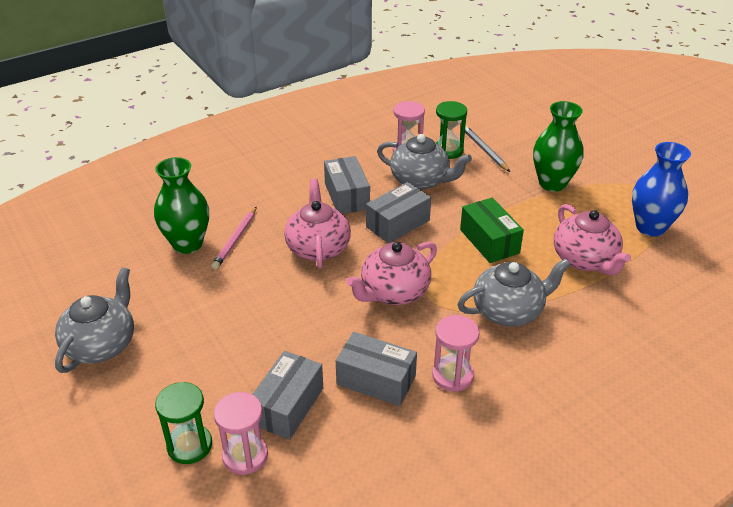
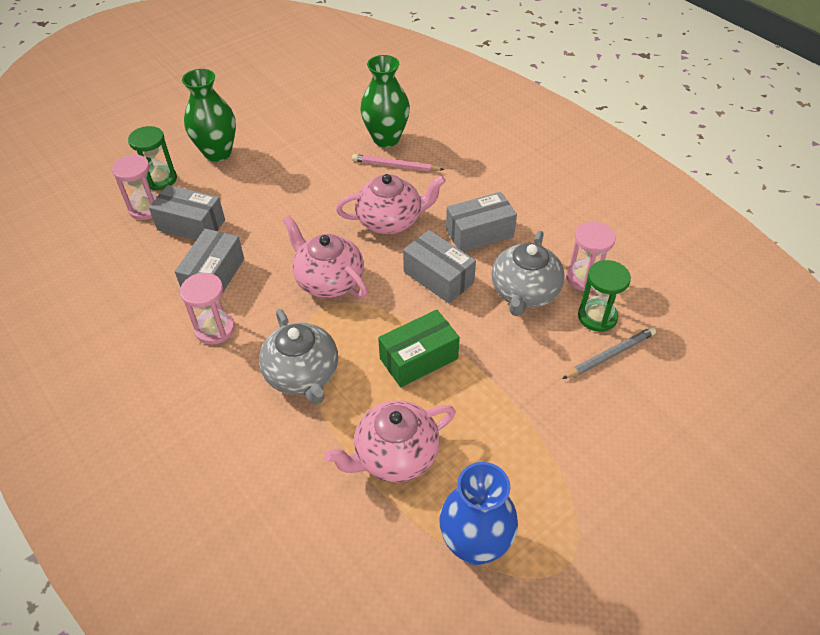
camera: 85 degrees right, 10 degrees up
(102, 345) = (263, 118): grey teapot -> none
(552, 183) = (553, 429): green vase -> green vase (218, 153)

